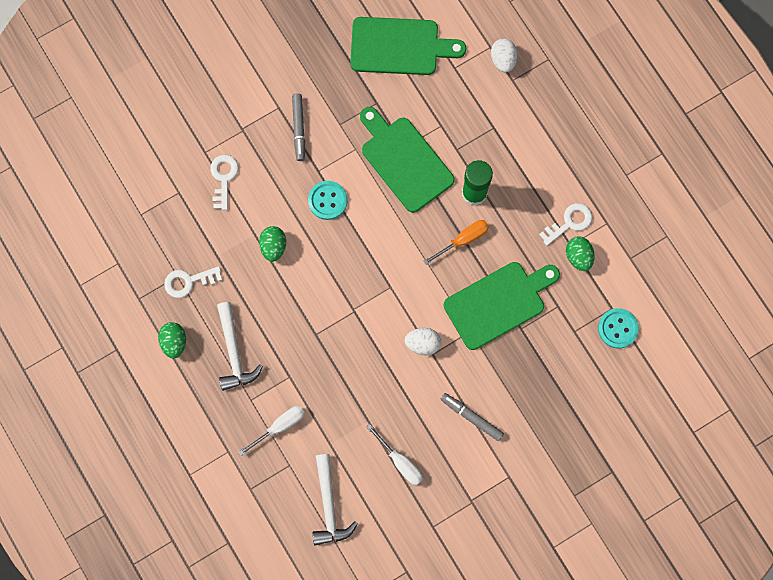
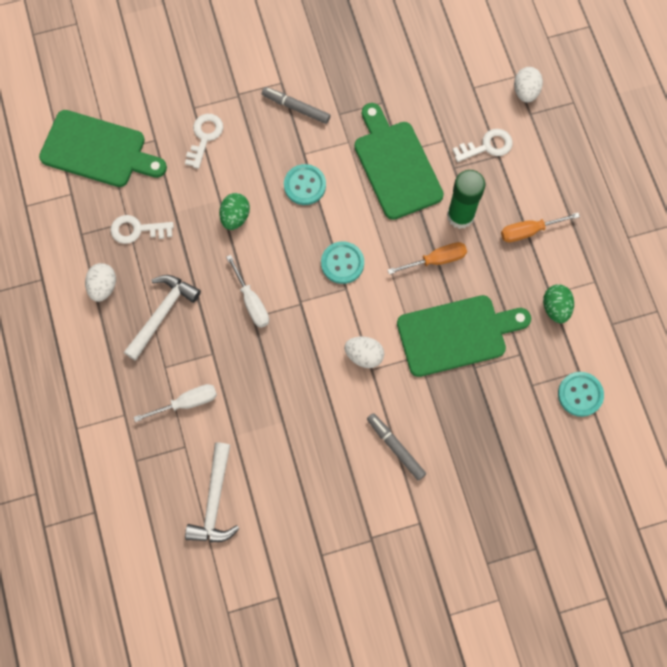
camera: 15 degrees right, 5 degrees down
(174, 342) = (103, 287): green egg -> white egg
(234, 352) = (162, 313): white hammer -> white hammer turned 150 degrees counterclockwise
(299, 128) = (296, 108): grey marker -> grey marker turned 105 degrees clockwise
(381, 264) = (342, 263): none -> turquoise button
(399, 46) = (421, 54): green cutting board -> green cutting board (98, 150)
(400, 462) = (305, 475): white screwdriver -> white screwdriver (251, 302)
(538, 192) = (529, 231): none -> orange screwdriver
(569, 222) = (555, 271): white key -> white key (487, 146)

